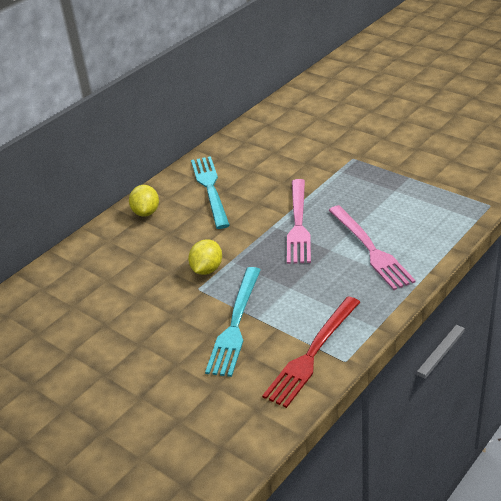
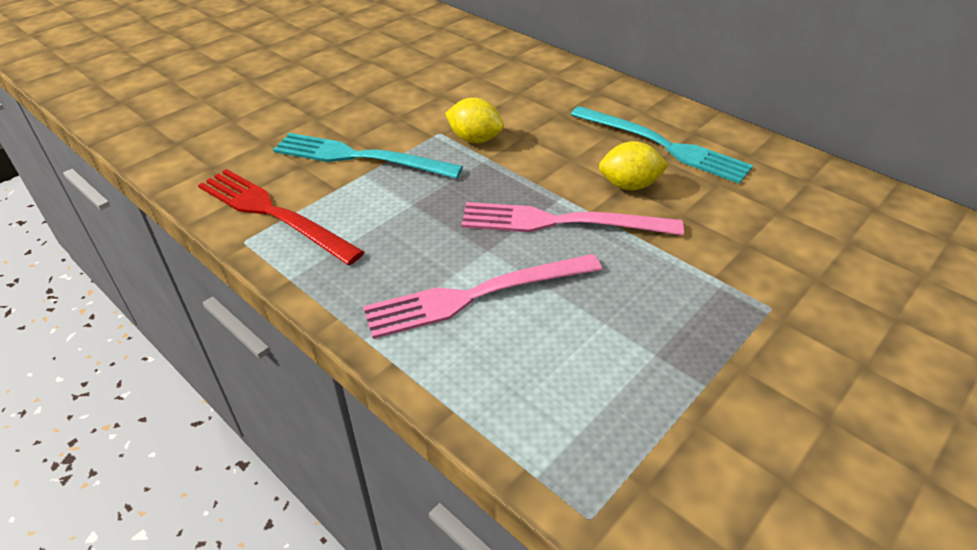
camera: 90 degrees right, 5 degrees up
(146, 212) = (608, 97): yellow lemon -> yellow lemon (629, 185)
(210, 189) = (662, 145): turquoise fork -> turquoise fork turned 45 degrees clockwise

